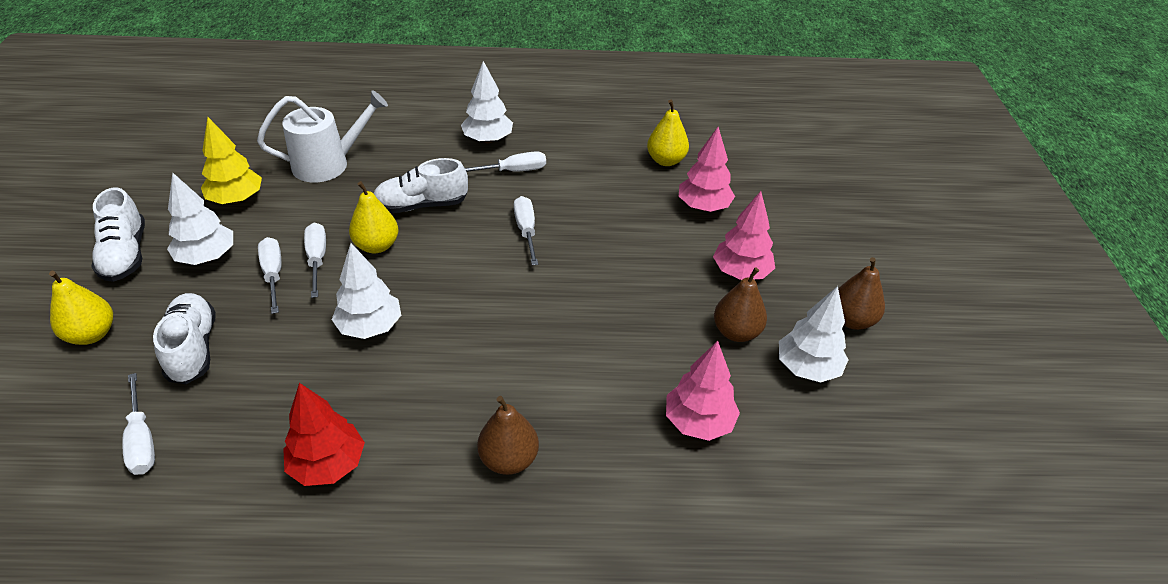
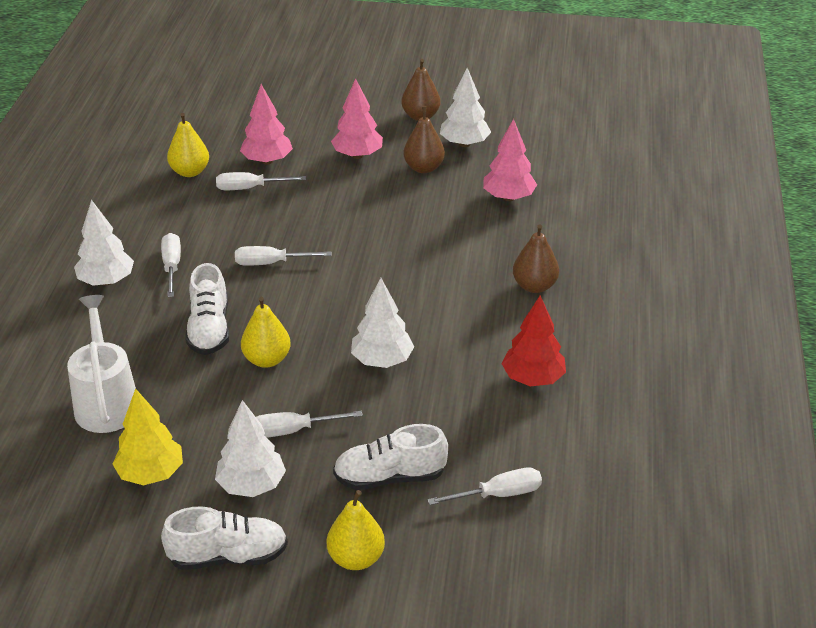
camera: 80 degrees left, 5 degrees down
(317, 259) = (277, 400): white screwdriver -> white screwdriver (250, 188)

